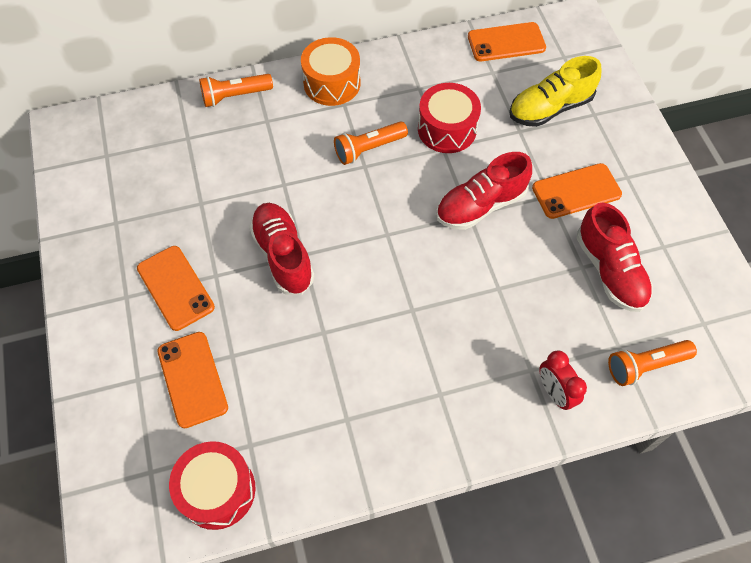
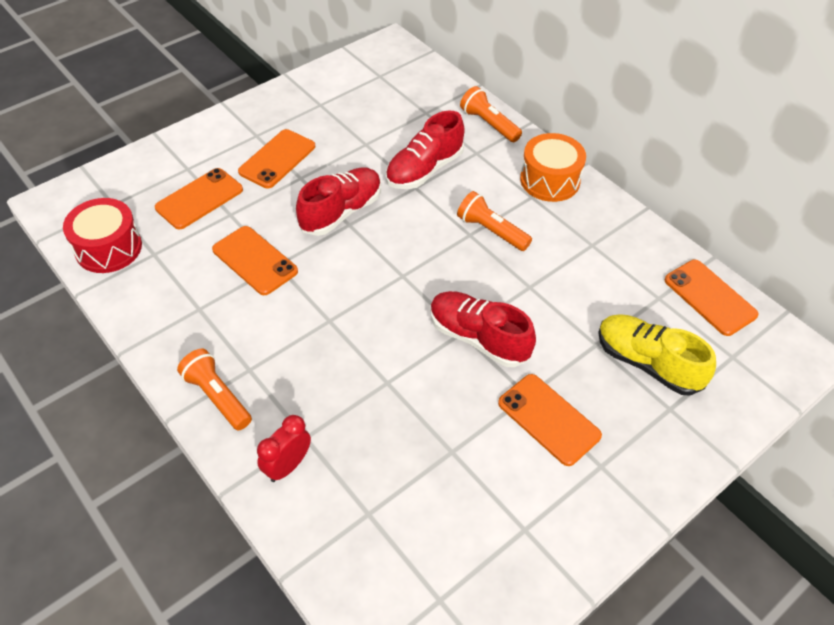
camera: 65 degrees right, 10 degrees down
(308, 350) = (255, 260): none -> orange phone
(447, 129) = (555, 282): red drum -> none
(610, 270) = (461, 480): red shoe -> red shoe (424, 170)
(645, 366) = (355, 547): orange flashlight -> orange flashlight (217, 397)

